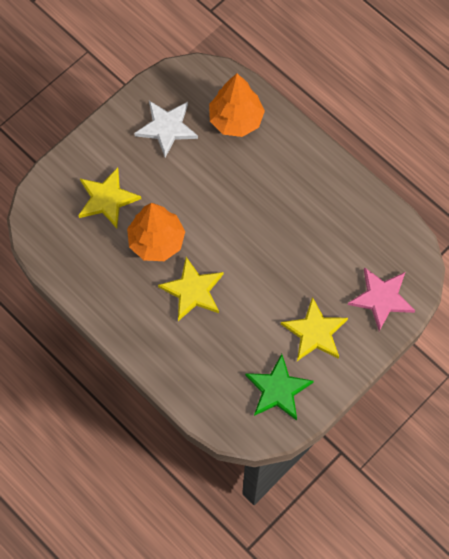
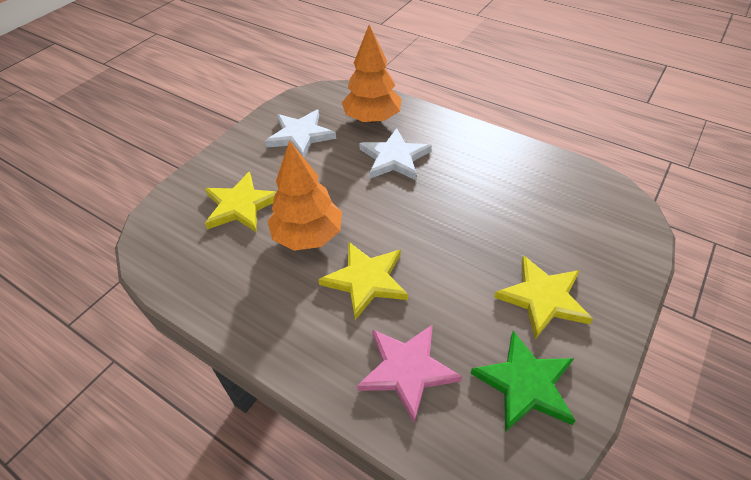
camera: 10 degrees left, 20 degrees down
(243, 173) = (394, 158): none -> white star
(381, 298) = (606, 245): pink star -> pink star (407, 370)

